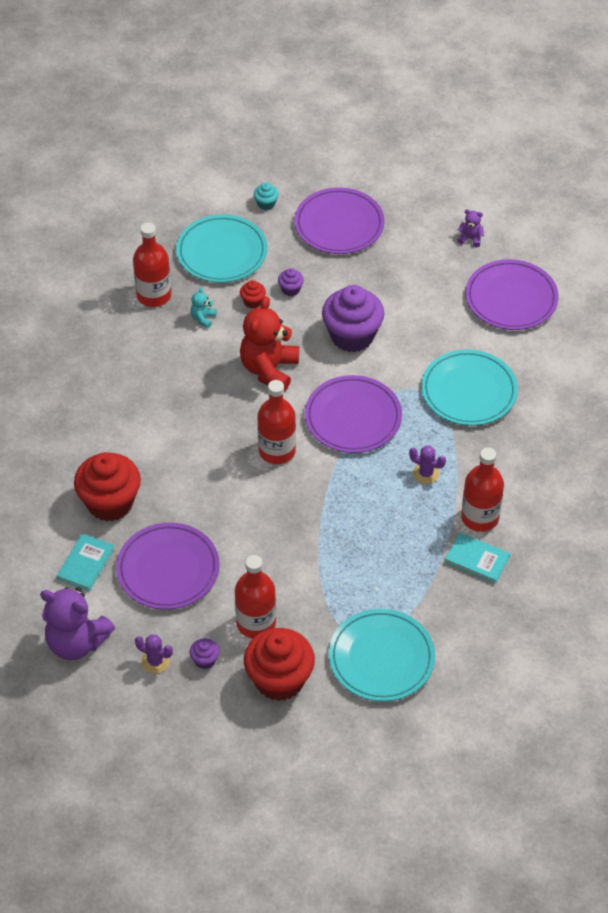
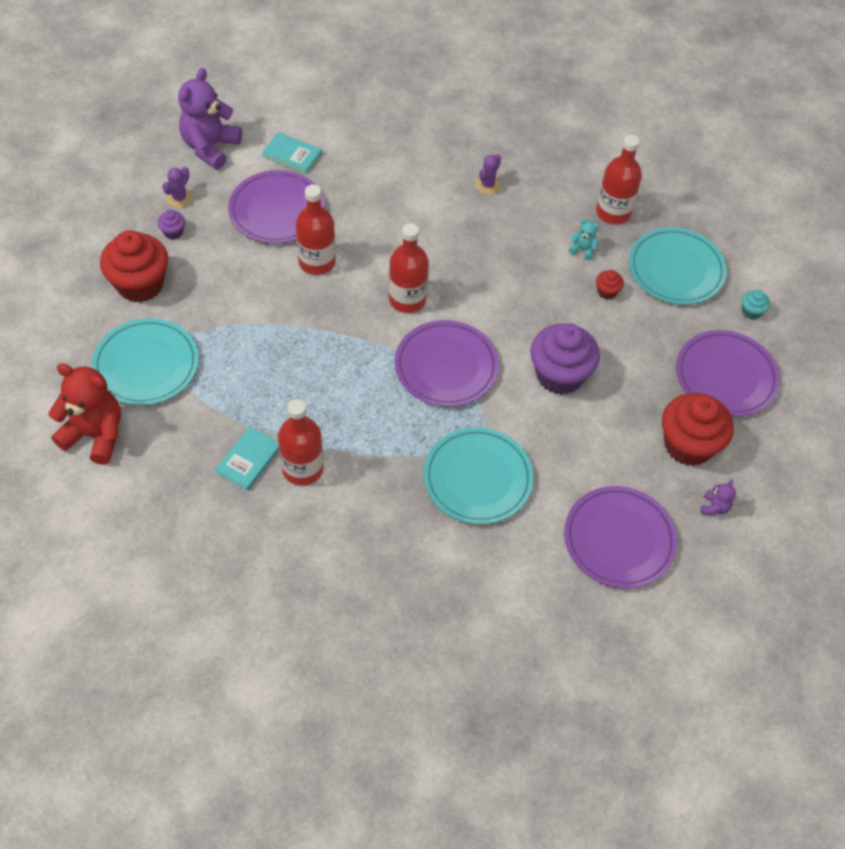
camera: 90 degrees right, 5 degrees up
(110, 503) = (357, 173): red cupcake -> red cupcake (688, 445)
(256, 623) = (206, 271): red bottle -> red bottle (317, 262)
(269, 369) = (513, 300): red teddy bear -> red teddy bear (95, 435)
(290, 289) = (625, 325): purple cupcake -> none
(426, 473) = (366, 425): purple cactus -> purple cactus (488, 185)

